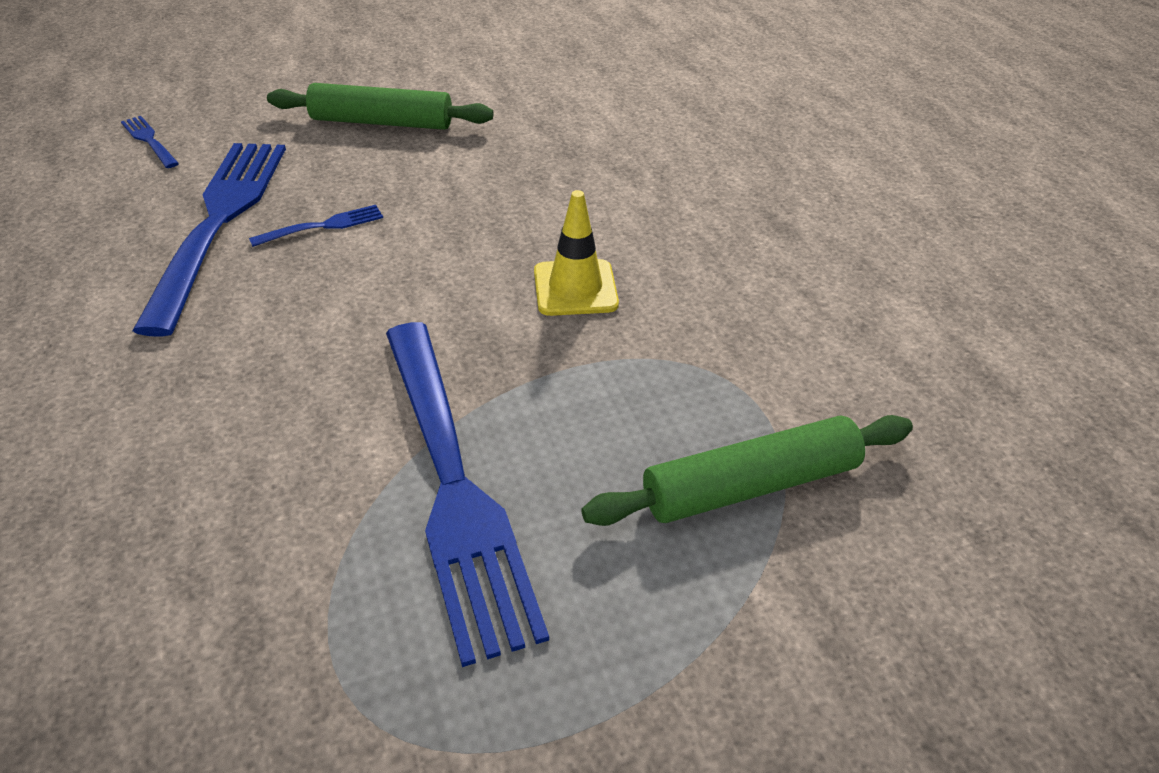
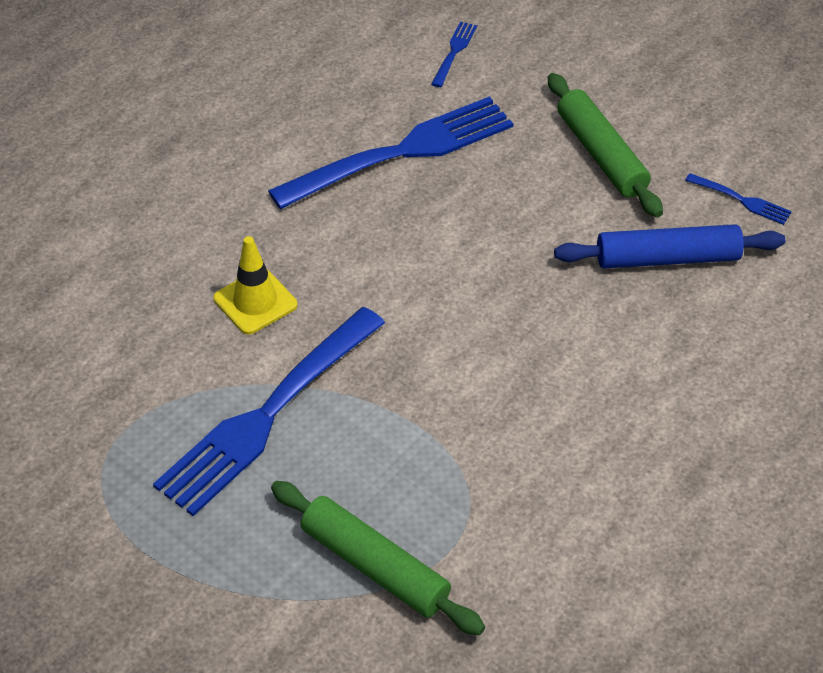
camera: 60 degrees right, 5 degrees up
(322, 226) = (443, 206): blue fork -> blue fork (740, 200)
(533, 140) = (667, 258): none -> blue rolling pin
(575, 288) = (496, 382): yellow traffic cone -> yellow traffic cone (255, 302)

